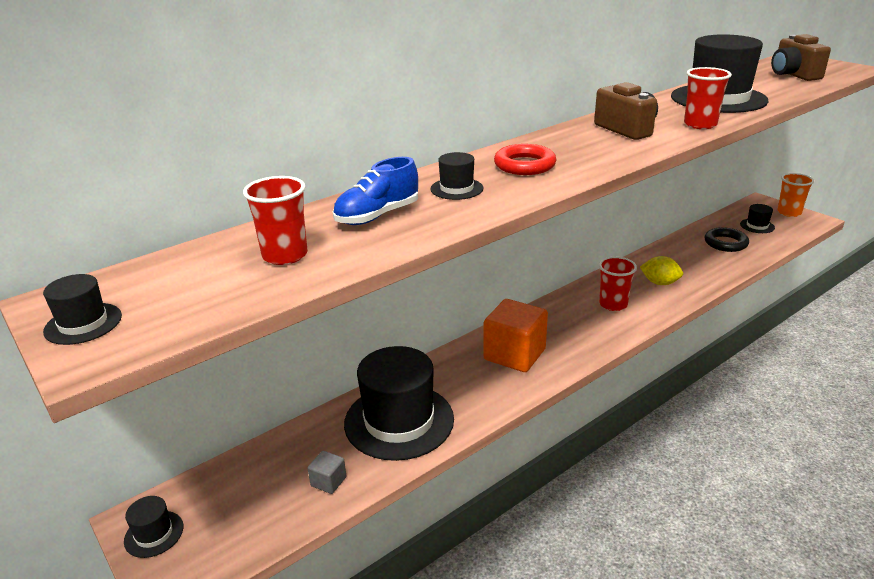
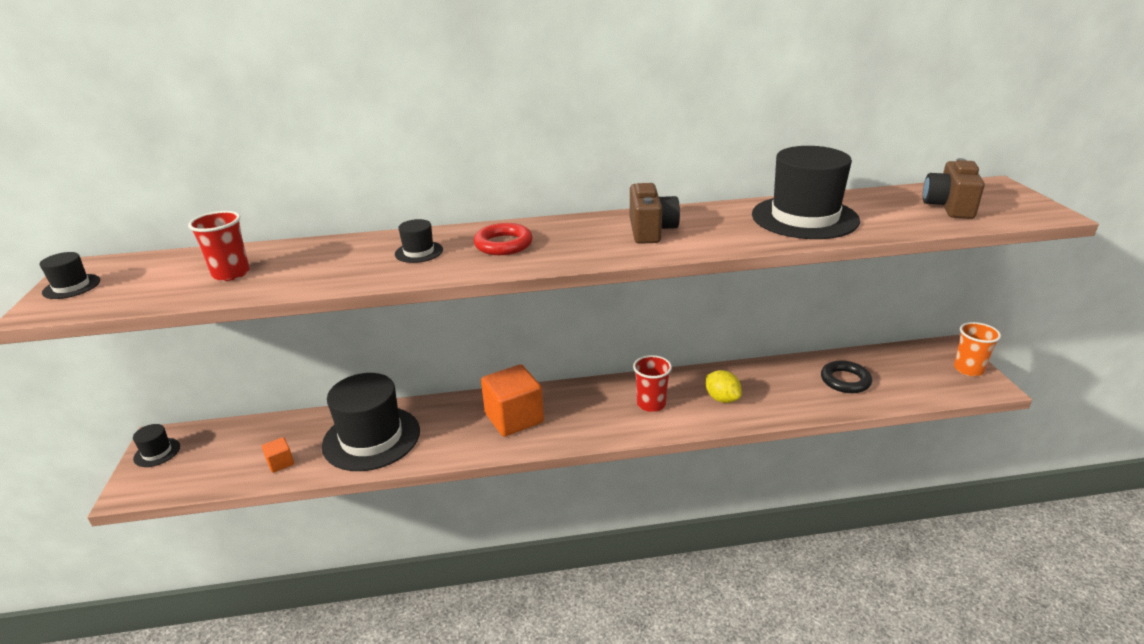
camera: 30 degrees right, 0 degrees up
(328, 481) = (280, 463): grey cube -> orange cube
(377, 216) = (331, 260): blue shoe -> none
(700, 124) = (729, 242): red cup -> none
(757, 226) = (907, 373): black hat -> none

